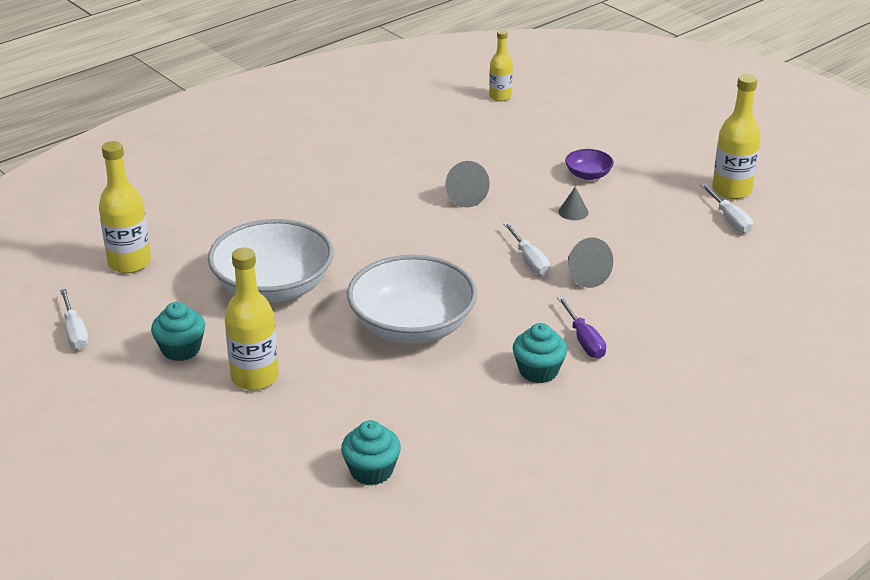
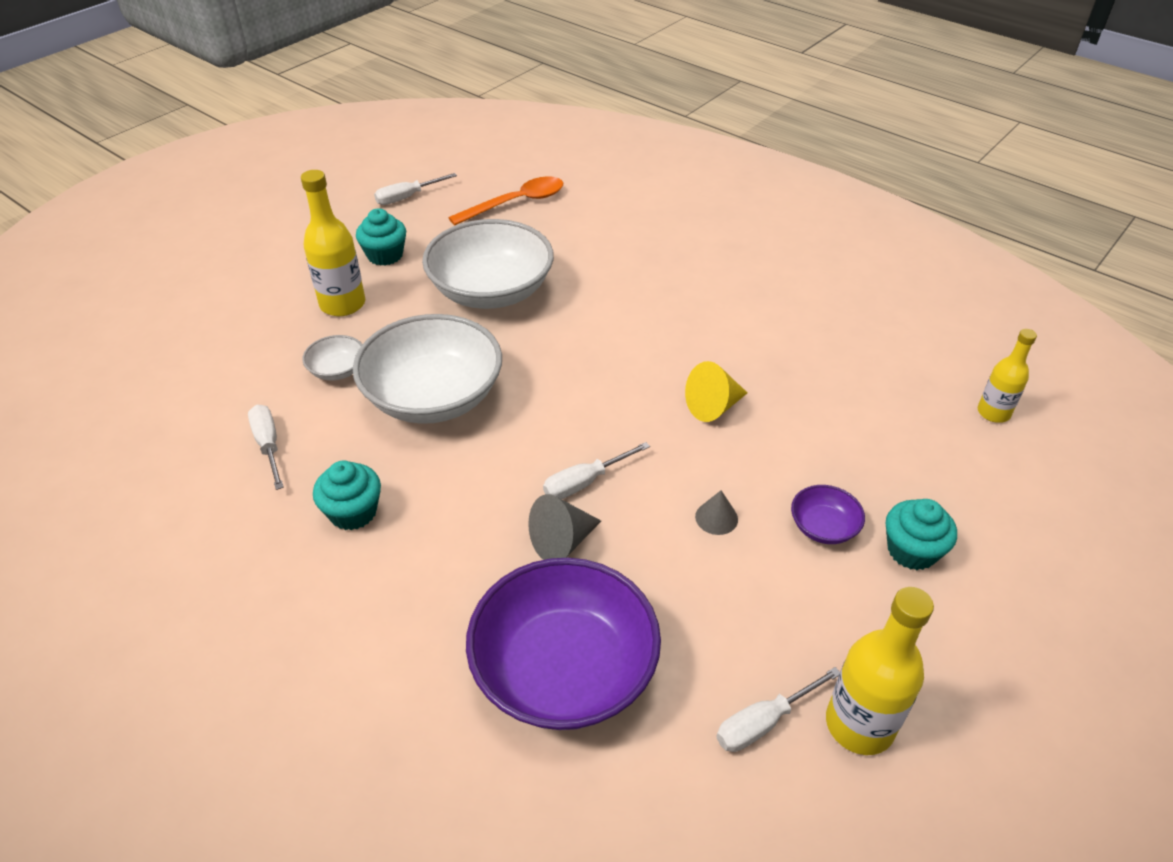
camera: 80 degrees right, 10 degrees up
(129, 263) = (516, 203): yellow bottle -> orange spoon
(357, 380) = (337, 370): none -> white bowl
(371, 471) = (194, 400): turquoise cupcake -> turquoise cupcake (911, 550)
(449, 419) = (268, 445): none -> white screwdriver
(464, 197) = (713, 407): grey cone -> yellow cone
(584, 340) = (417, 551): purple screwdriver -> none
(691, 284) = (564, 670): none -> purple bowl

